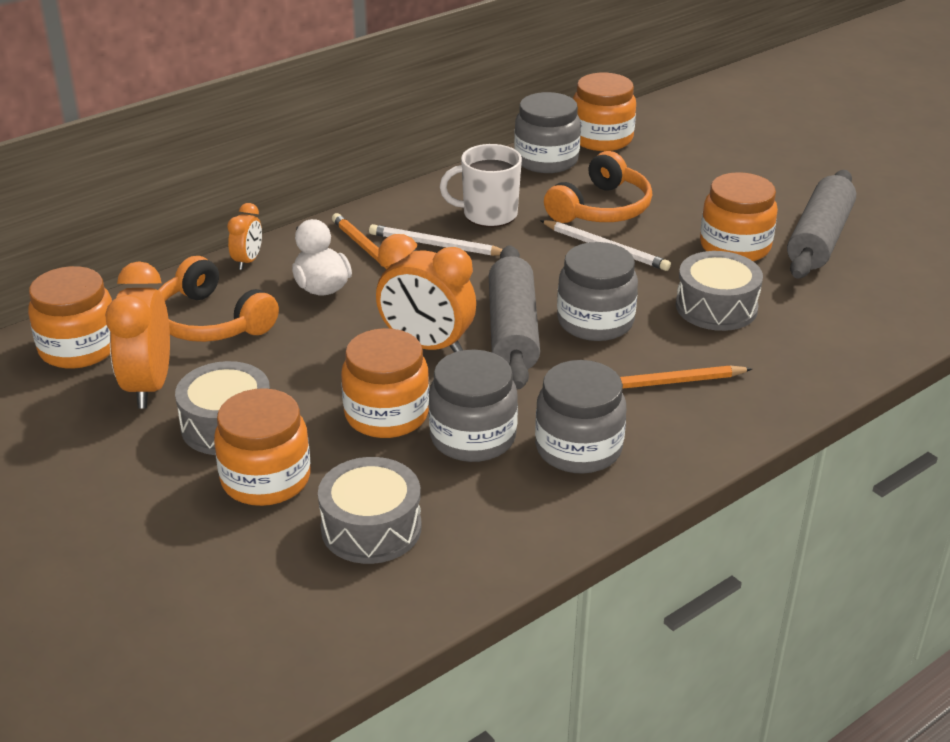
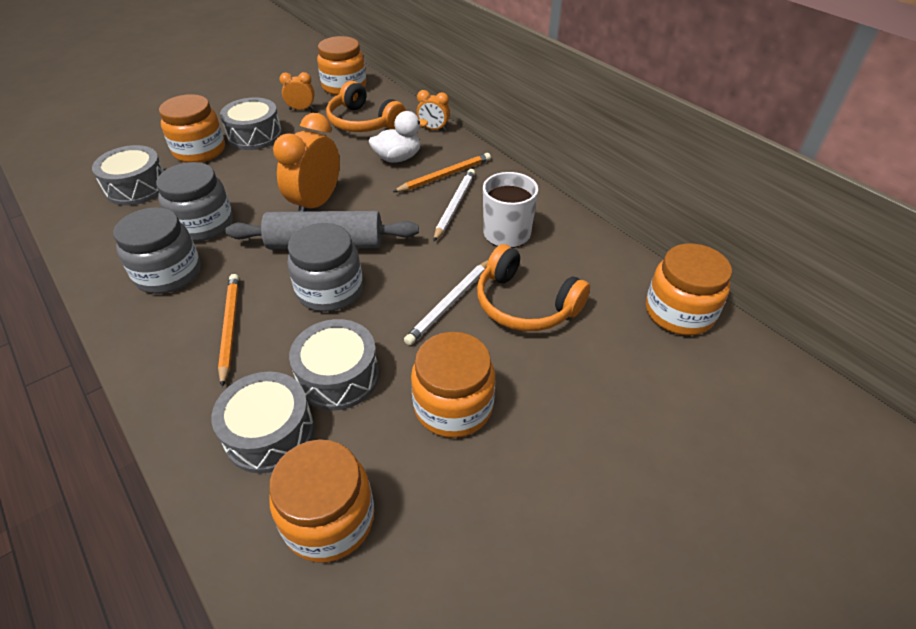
camera: 90 degrees right, 10 degrees up
(149, 386) = (301, 109): orange clock -> orange clock, size x0.53
(211, 321) = (363, 122): orange headphones -> orange headphones turned 90 degrees counterclockwise
(386, 414) = (243, 189): orange jar -> orange jar (329, 519)
(546, 160) = (617, 270): grey jar -> none
(792, 339) = (270, 433): none -> grey drum
(819, 239) = (472, 498): grey rolling pin -> none

